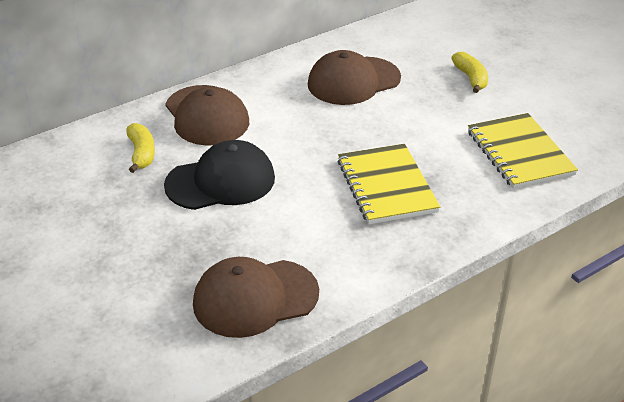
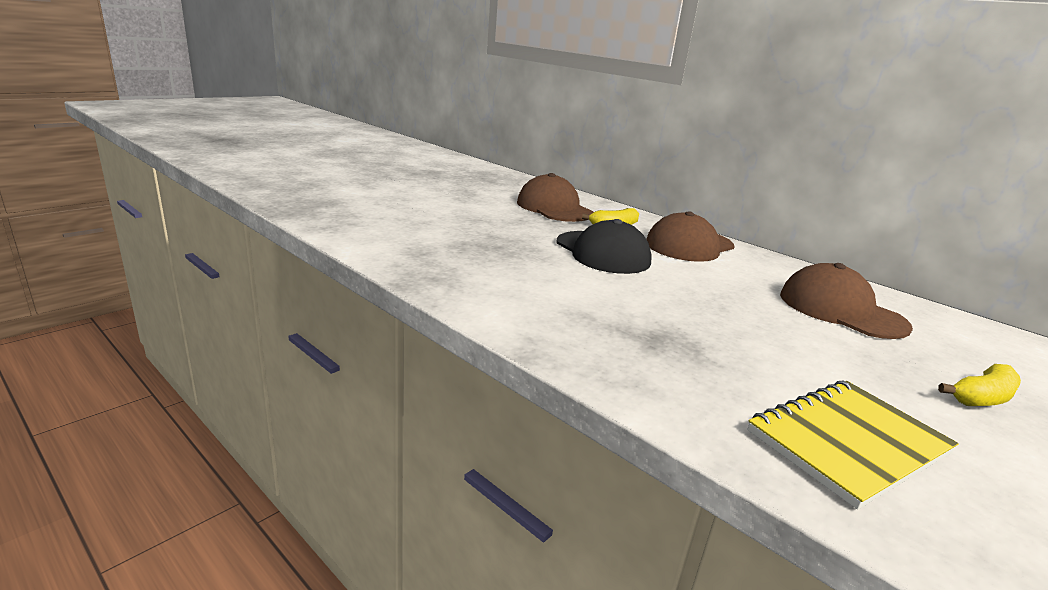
camera: 75 degrees right, 15 degrees down
(255, 298) = (454, 269): brown cap -> brown cap (554, 208)
(386, 186) = (665, 330): yellow notebook -> none

